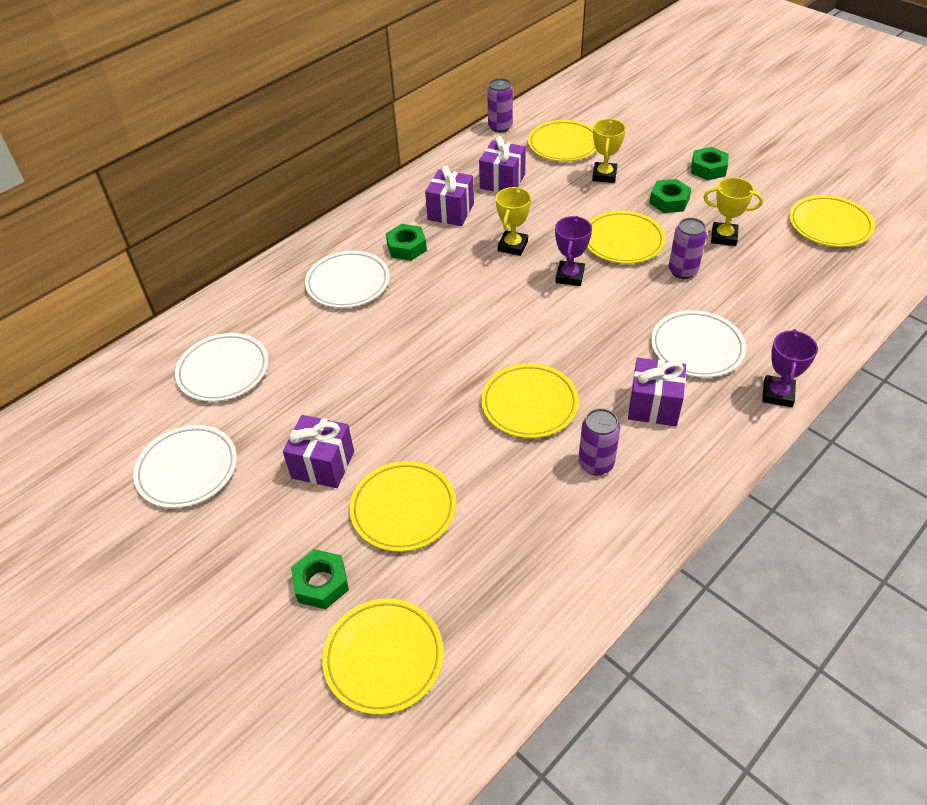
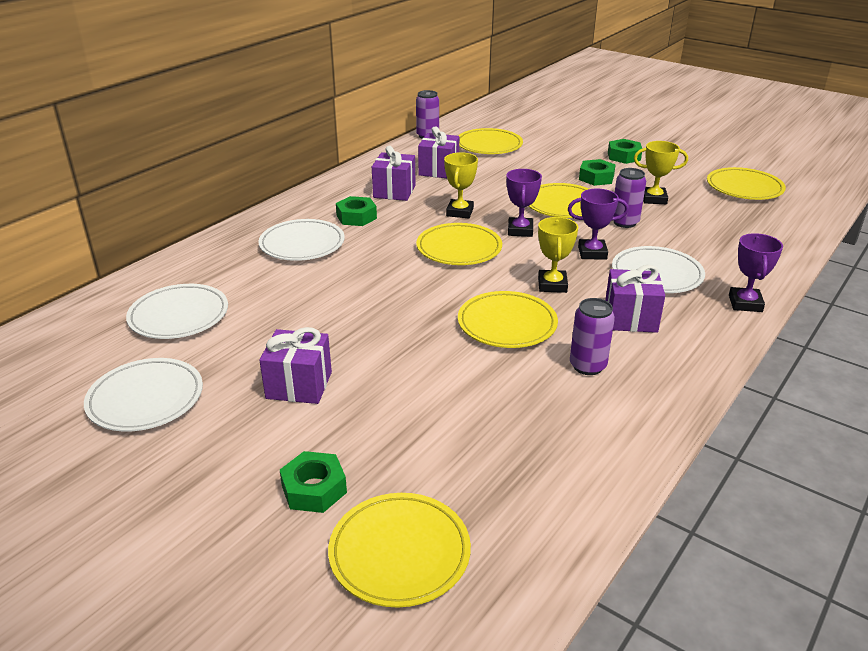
camera: 10 degrees left, 15 degrees down
(403, 509) = (394, 416): yellow plate -> yellow plate (459, 248)
(604, 175) = (532, 163): yellow trophy -> yellow trophy (552, 285)
(637, 313) = (592, 253): none -> purple trophy

